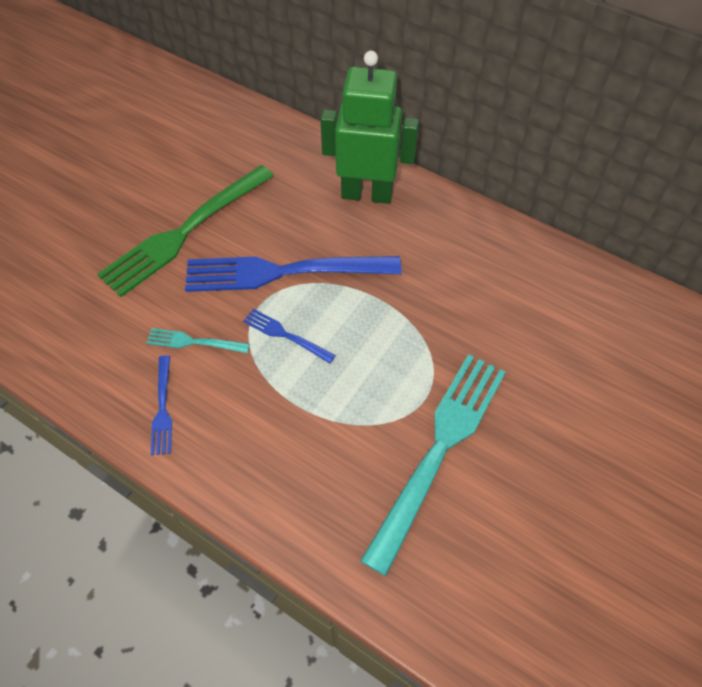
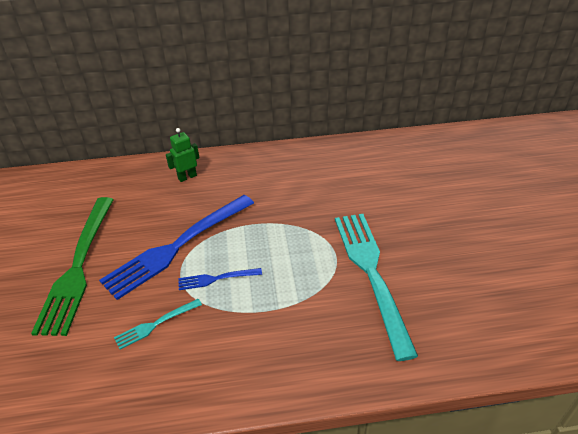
camera: 40 degrees left, 15 degrees down
(163, 408) = (175, 378): blue fork -> none
(367, 194) = (187, 177): green robot -> green robot, size x0.47

